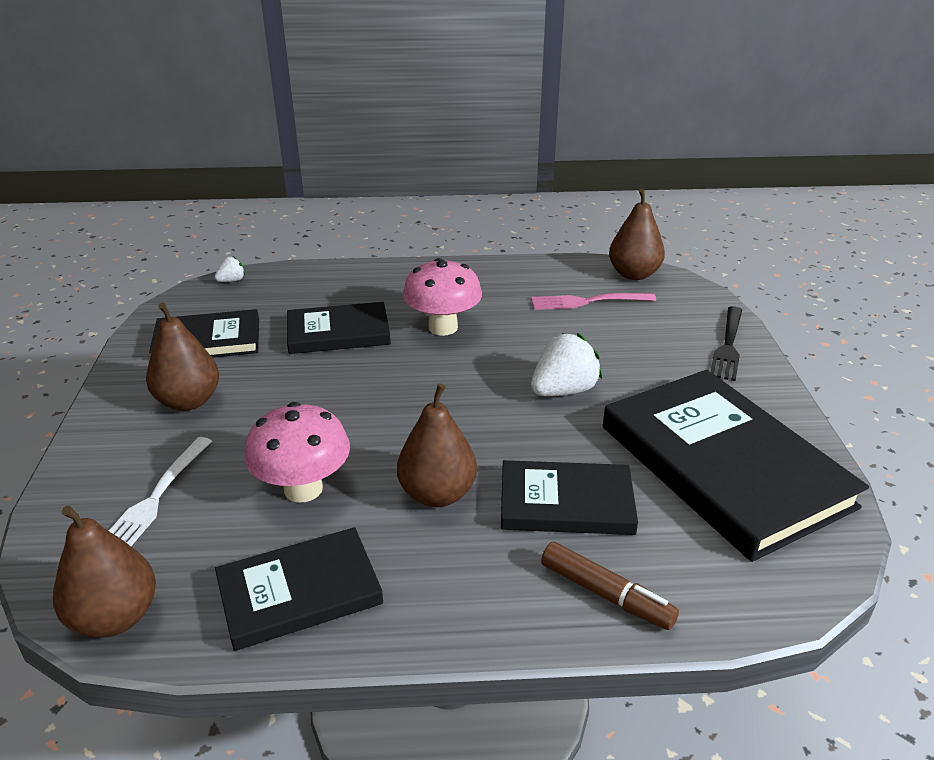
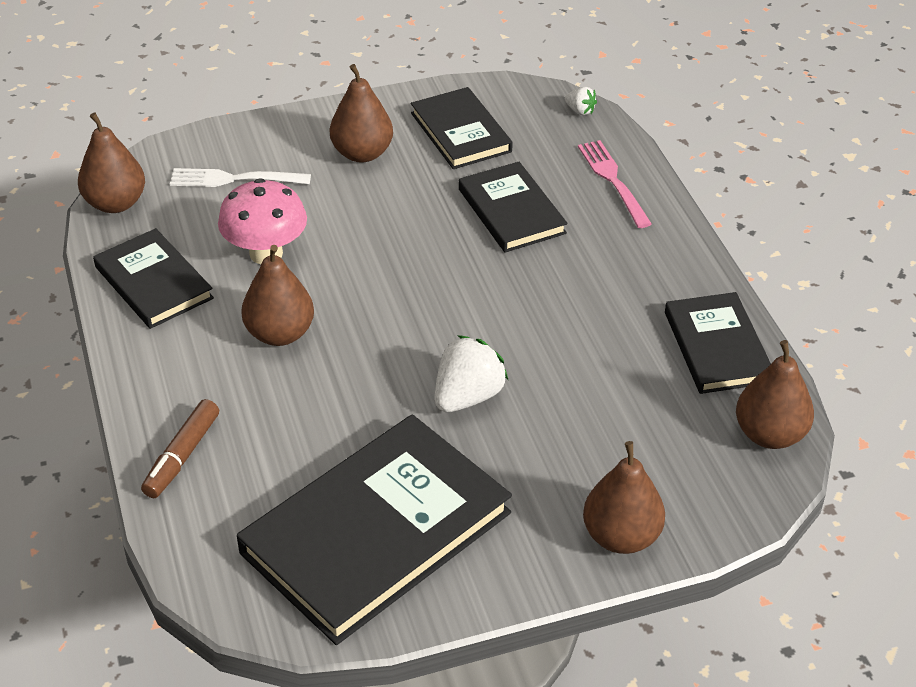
camera: 75 degrees right, 10 degrees up
(443, 327) = (555, 284): pink mushroom -> none
(563, 391) = (467, 396): white strawberry -> white strawberry turned 90 degrees counterclockwise
(566, 503) = (289, 419): black book -> black book (717, 347)
(587, 301) = (671, 395): pink fork -> pink fork (613, 180)
(728, 346) = (621, 536): black fork -> brown pear

